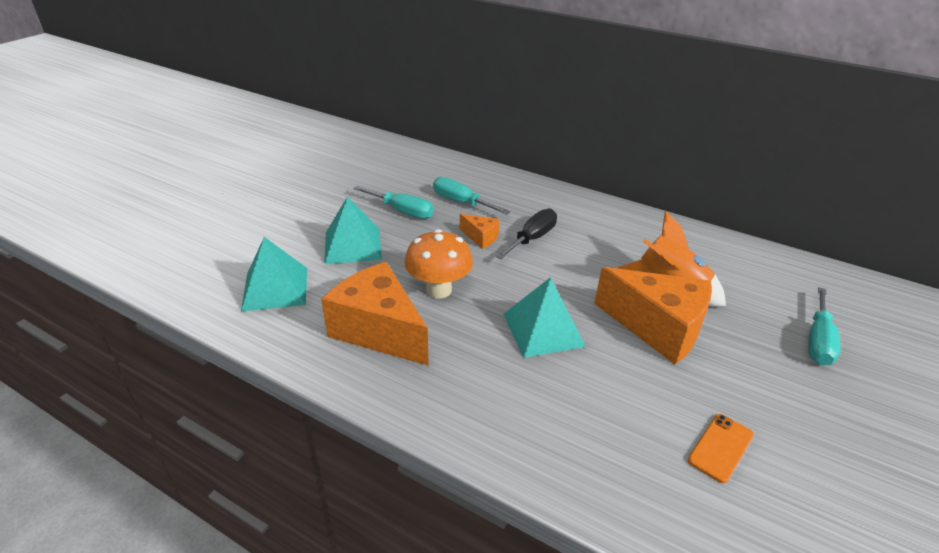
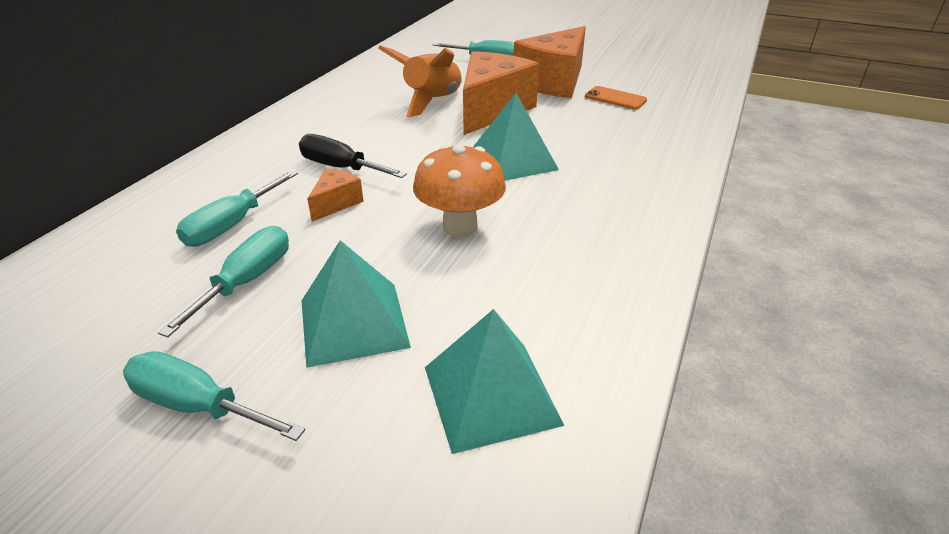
camera: 95 degrees left, 0 degrees up
(316, 206) = (197, 405): none -> turquoise screwdriver
(378, 330) = (554, 265): orange cheese -> orange cheese (554, 82)

